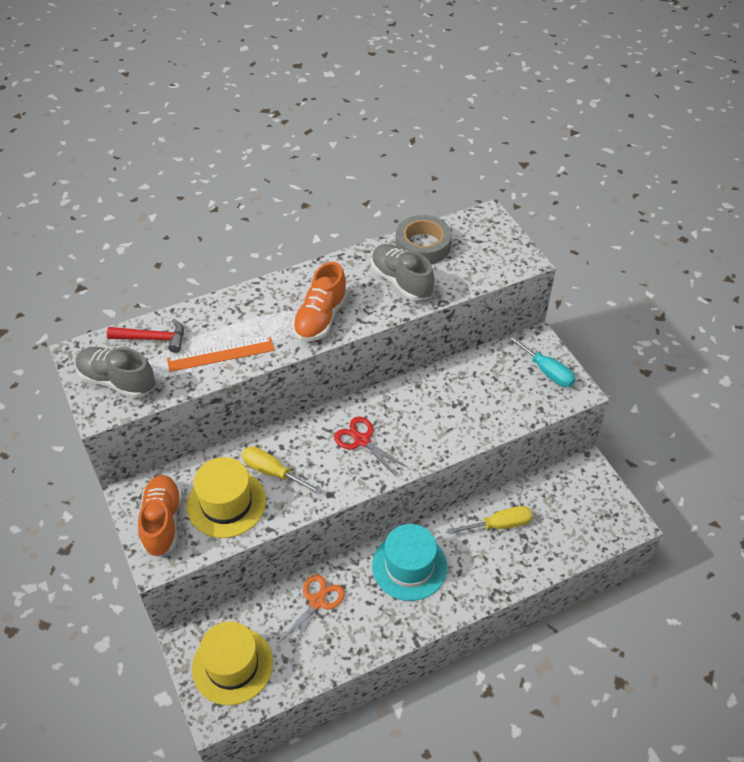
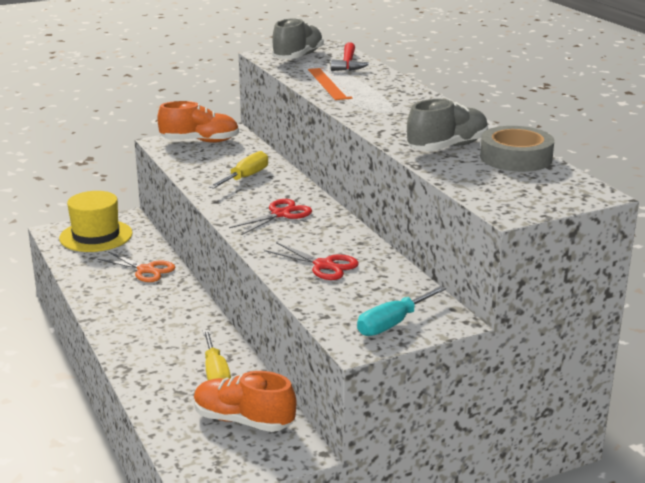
camera: 90 degrees right, 25 degrees down
(226, 503) = (214, 161): yellow hat -> none
(320, 318) = (381, 115): orange shoe -> orange shoe (243, 421)
(409, 566) = (173, 317): turquoise hat -> none
(461, 409) = (324, 265): none -> red scissors

